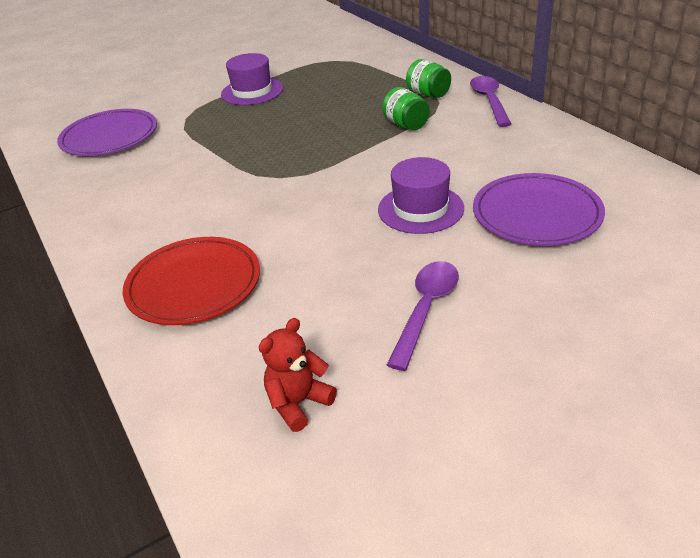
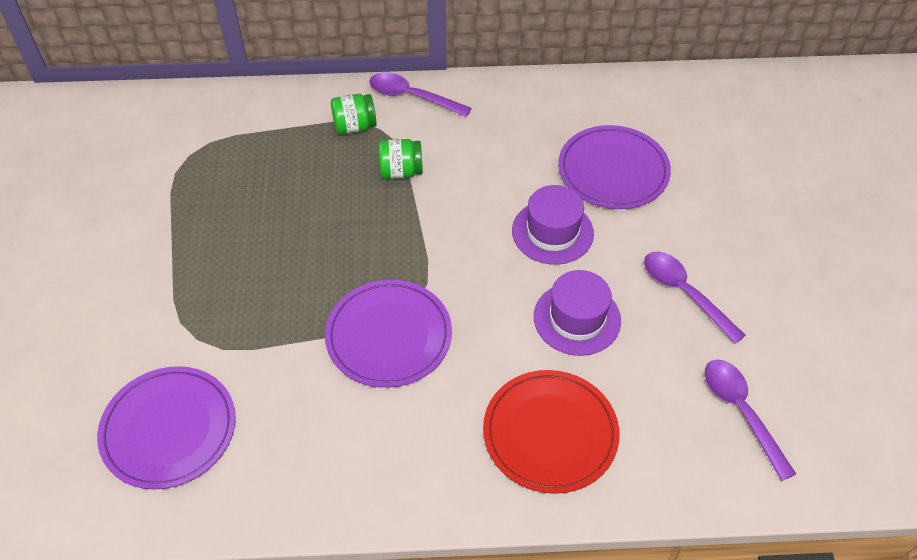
camera: 65 degrees left, 15 degrees up
(240, 178) = (389, 336): none -> purple plate
(252, 91) = (191, 254): purple hat -> purple hat (577, 318)
(298, 403) = (741, 412): red teddy bear -> purple spoon

